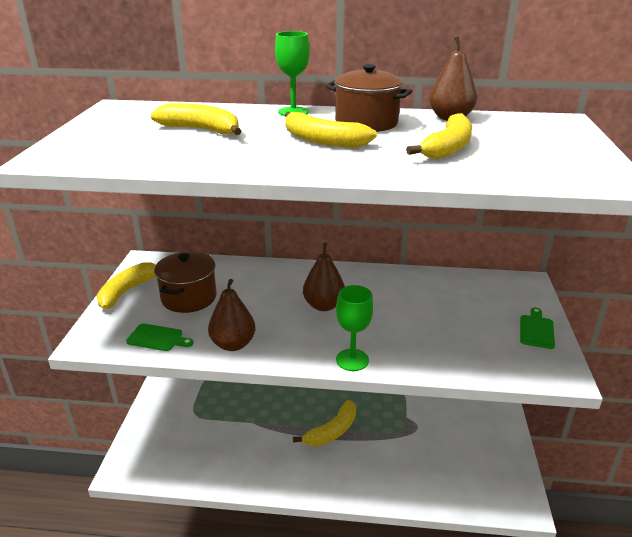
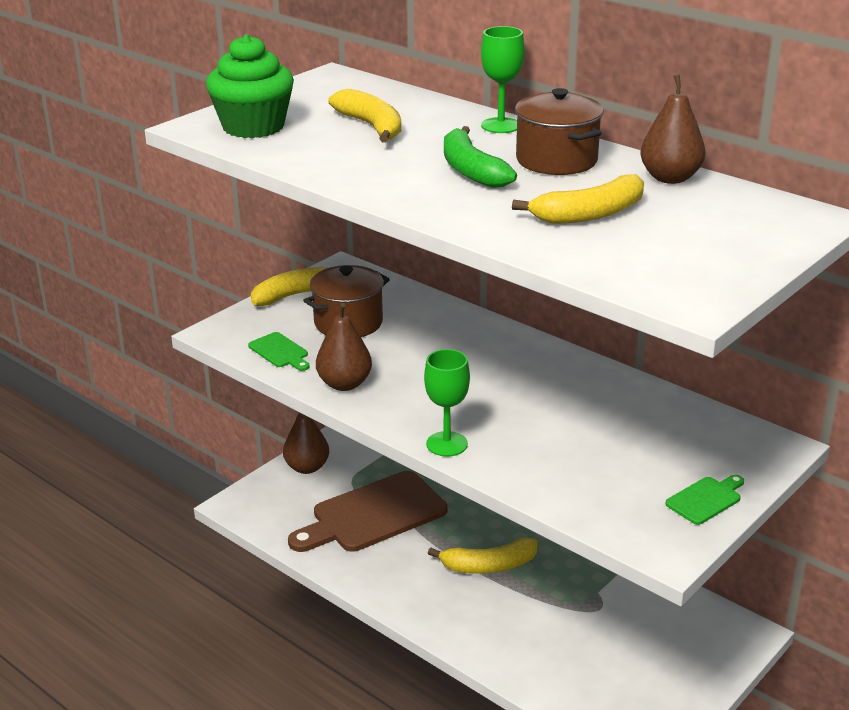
camera: 35 degrees right, 0 degrees up
(100, 149) = (253, 127): none -> green cupcake
(229, 431) = (373, 515): none -> brown cutting board
(322, 140) = (471, 170): yellow banana -> green banana
(323, 305) = (481, 381): brown pear -> brown pear (307, 467)

